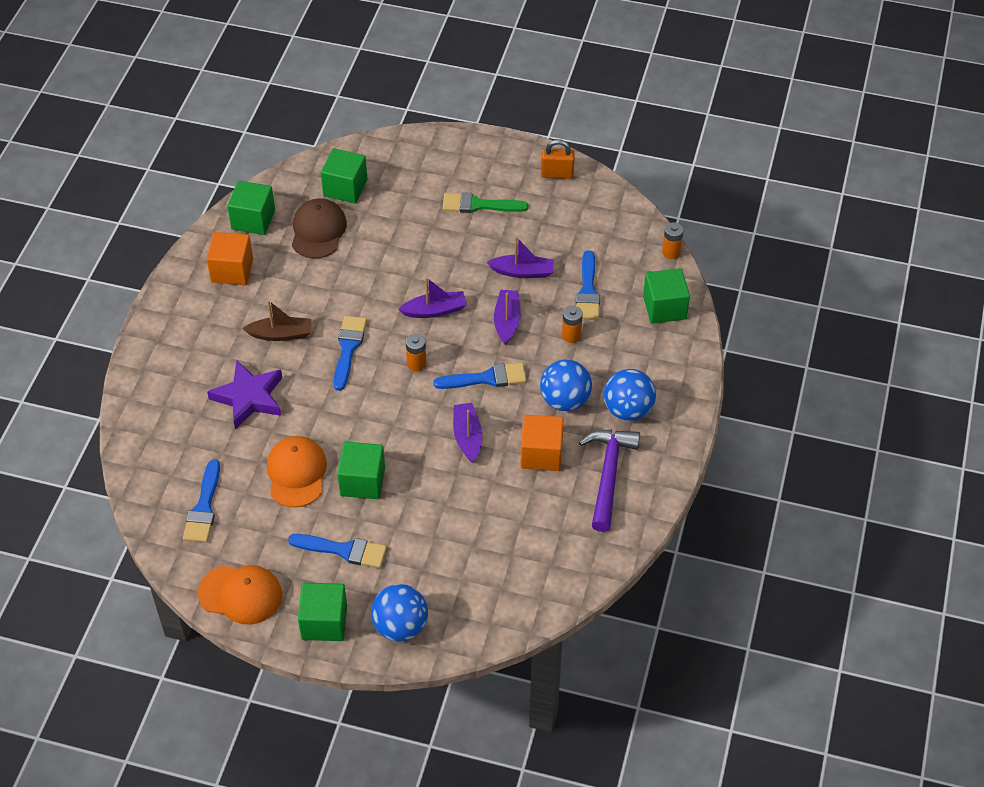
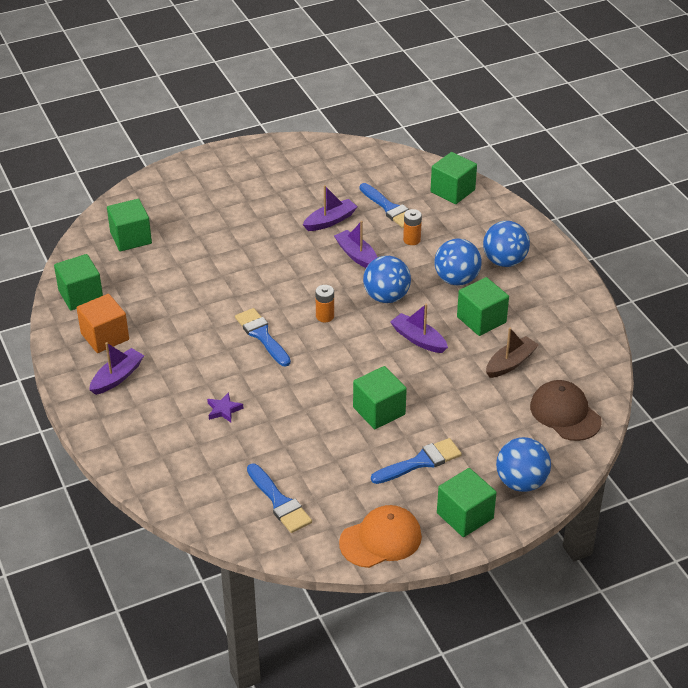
camera: 40 degrees left, 10 degrees down
(249, 397) = (224, 410): purple star -> purple star, size x0.48
(281, 334) = (197, 355): brown boat -> brown boat (510, 363)
(296, 473) = (323, 436): orange cap -> none
(318, 231) = (143, 275): brown cap -> brown cap (565, 413)
(435, 310) = (296, 277): purple boat -> purple boat (117, 377)
(479, 205) = (247, 198): green brush -> none
(486, 378) = (386, 297): blue brush -> blue ball
(541, 454) = (481, 320): orange cube -> green cube
(557, 174) = (280, 152): orange padlock -> none
(608, 475) = (540, 305): purple hammer -> none
(671, 252) = (416, 158): orange battery -> none

